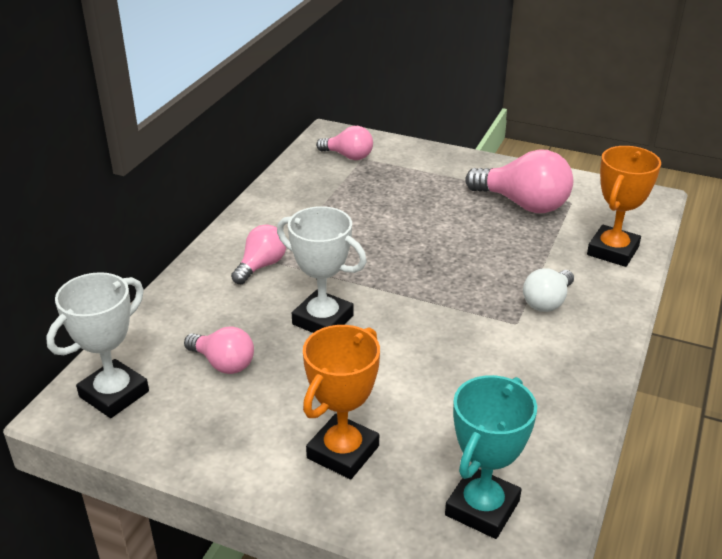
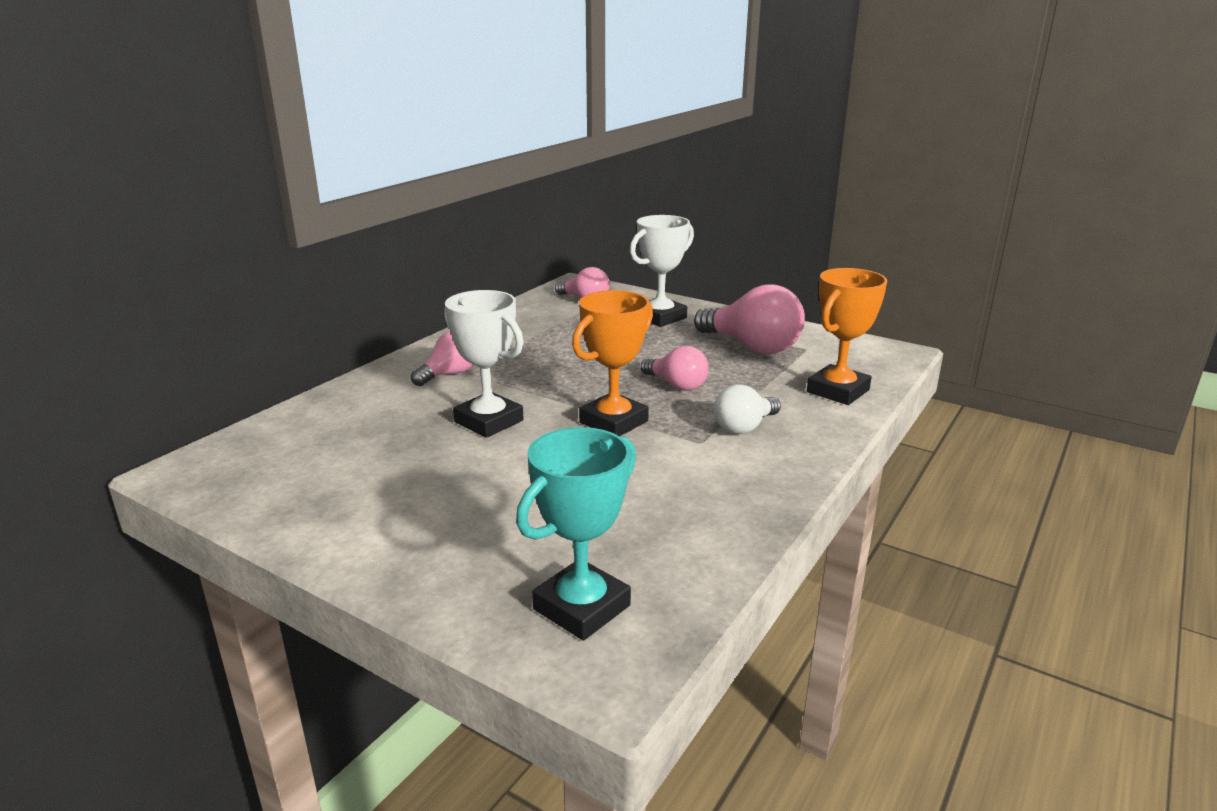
camera: 10 degrees right, 10 degrees down
(114, 394) = (236, 462): white trophy -> white trophy (660, 317)
(223, 363) = (363, 447): pink light bulb -> pink light bulb (676, 385)
(343, 452) = (447, 536): orange trophy -> orange trophy (613, 422)

